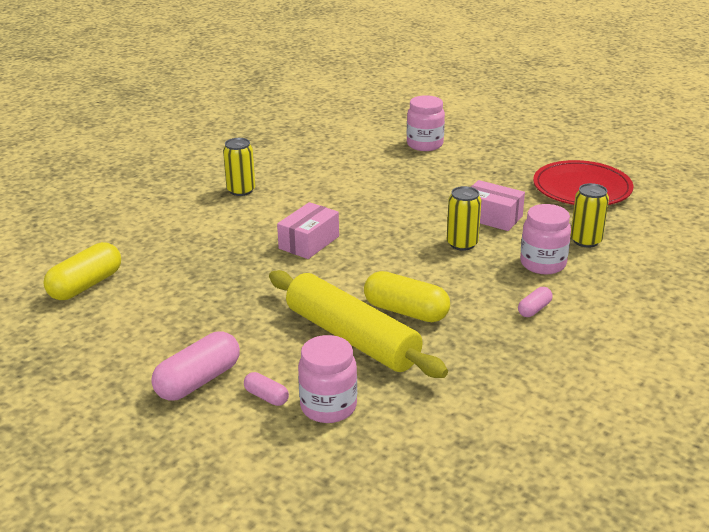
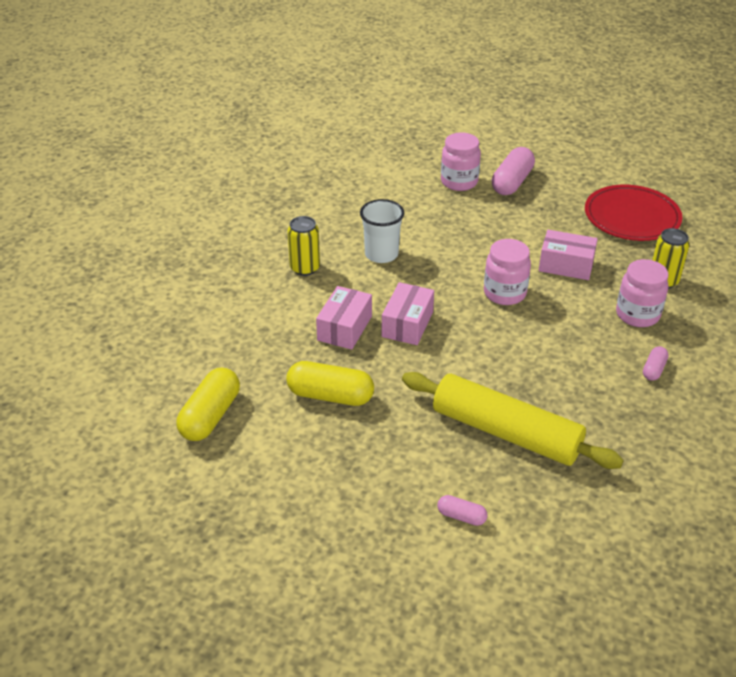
camera: 15 degrees left, 10 degrees up
(198, 381) = (387, 511): pink capsule -> pink capsule (512, 182)
(248, 238) = (344, 328): none -> pink box
(317, 188) = (381, 254): none -> white cup
(328, 407) = (524, 516): pink jar -> pink jar (504, 293)
(406, 311) = (540, 392): yellow capsule -> yellow capsule (330, 395)
(462, 244) = (553, 302): yellow can -> none

